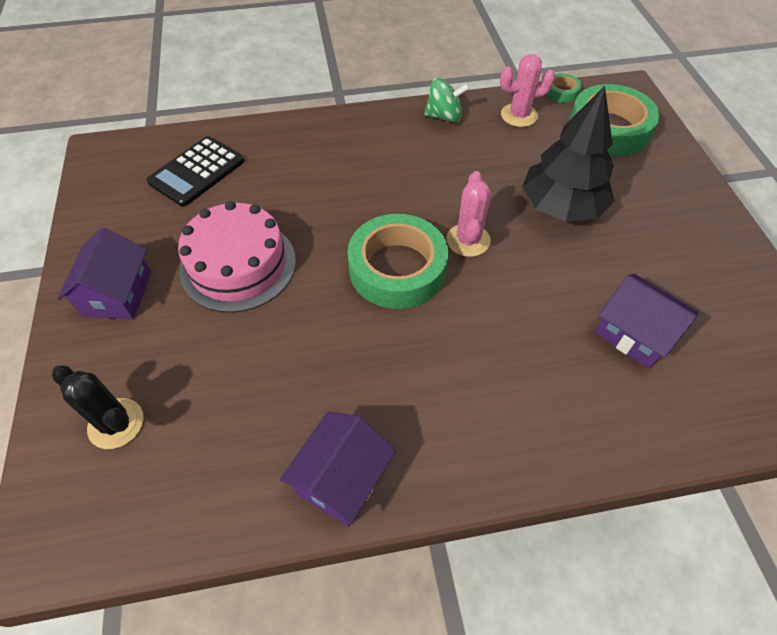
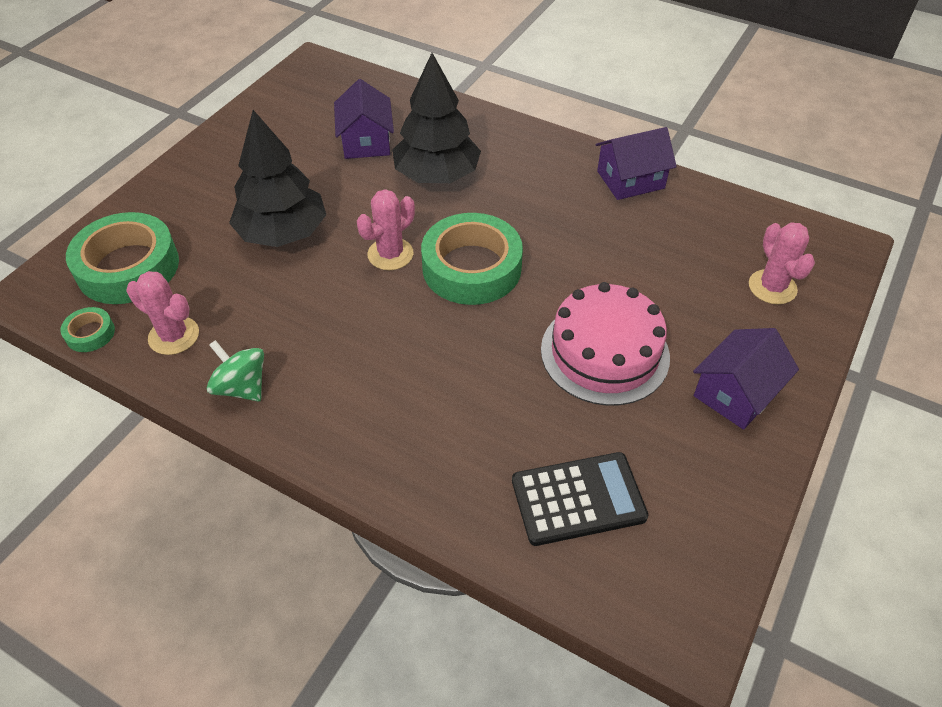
camera: 140 degrees left, 5 degrees down
(116, 423) = (772, 287): black cactus -> pink cactus
(527, 339) = (436, 175): none -> black tree

